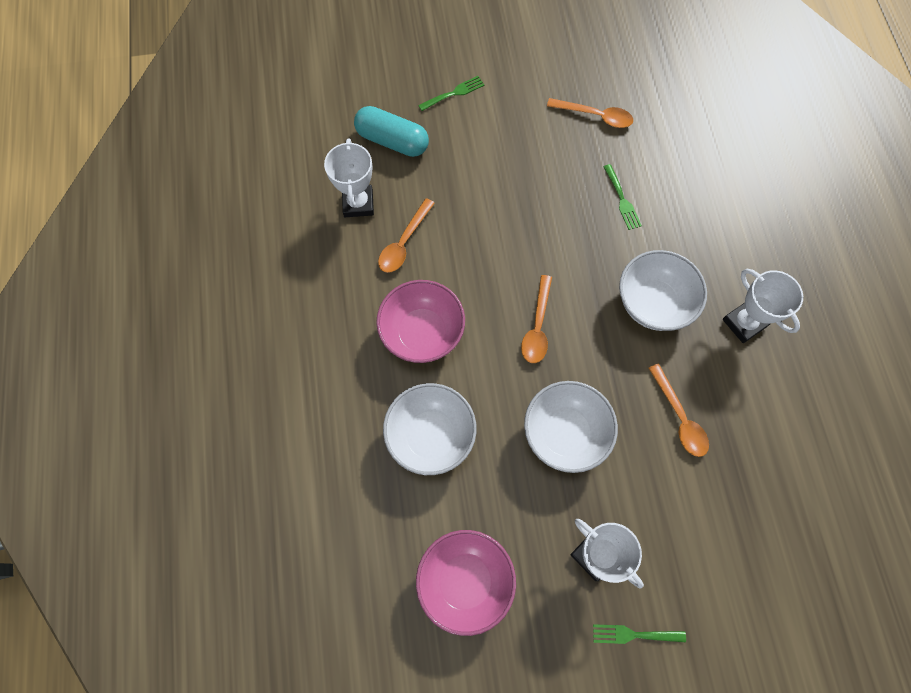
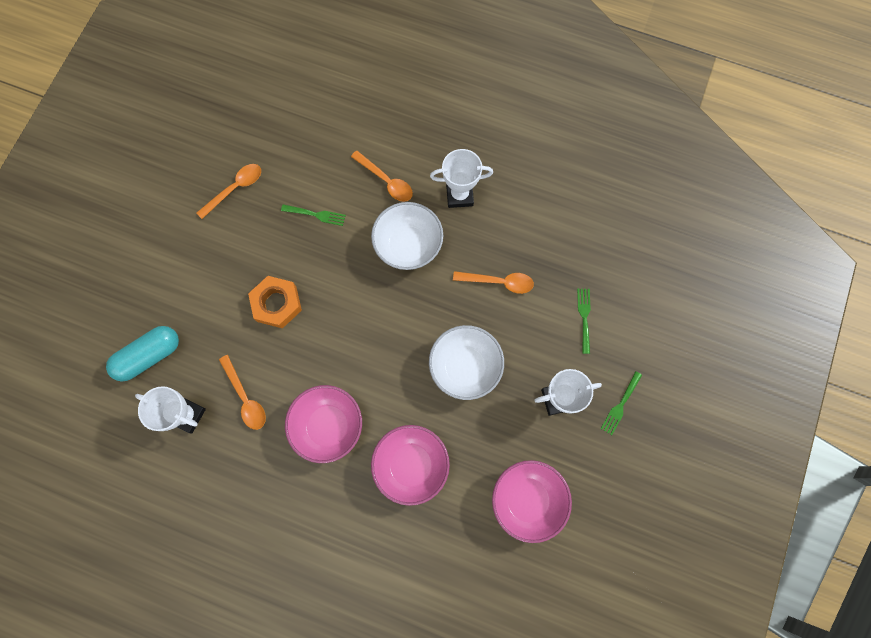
camera: 60 degrees left, 5 degrees up
(431, 436) = (411, 465): white bowl -> pink bowl
(454, 93) = (140, 282): green fork -> green fork (584, 317)
(510, 217) = (277, 304): none -> orange nut
(537, 326) = (376, 338): orange spoon -> orange spoon (386, 181)

